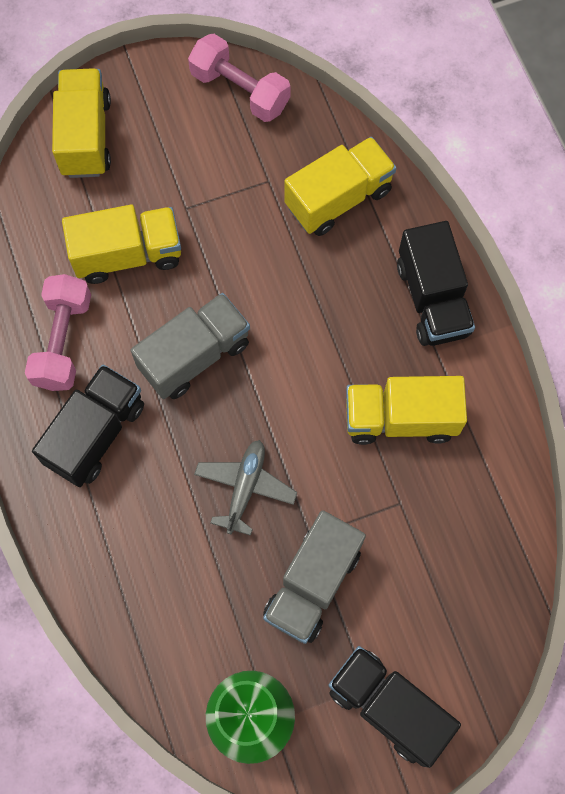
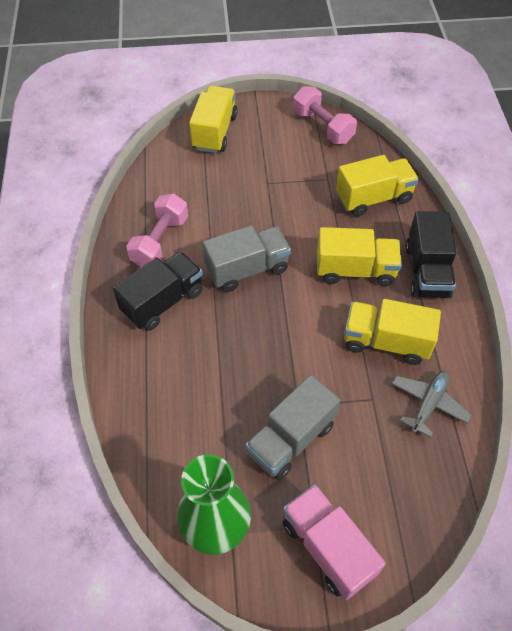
camera: 15 degrees right, 15 degrees down
(128, 254) = (220, 201): yellow truck -> yellow truck (355, 270)
(245, 487) = (258, 361): grey plane -> grey plane (428, 404)
(388, 707) = (327, 547): black truck -> pink truck

